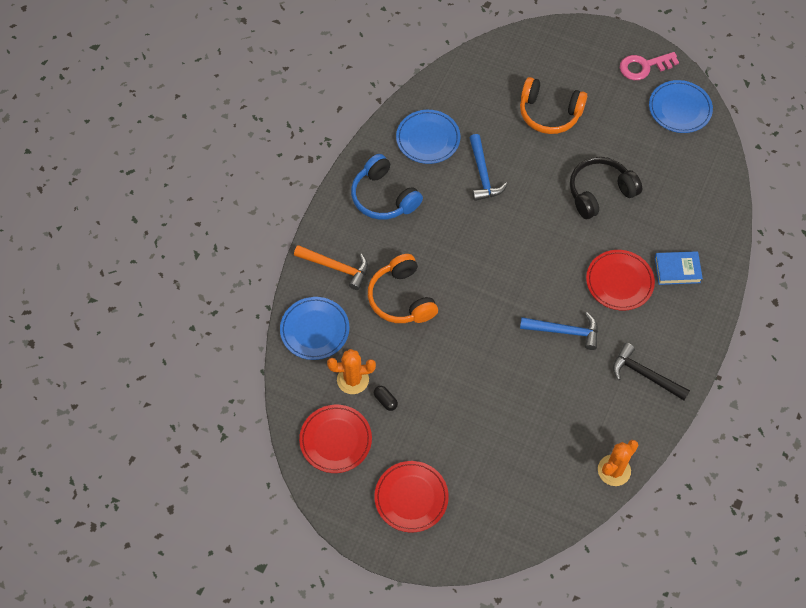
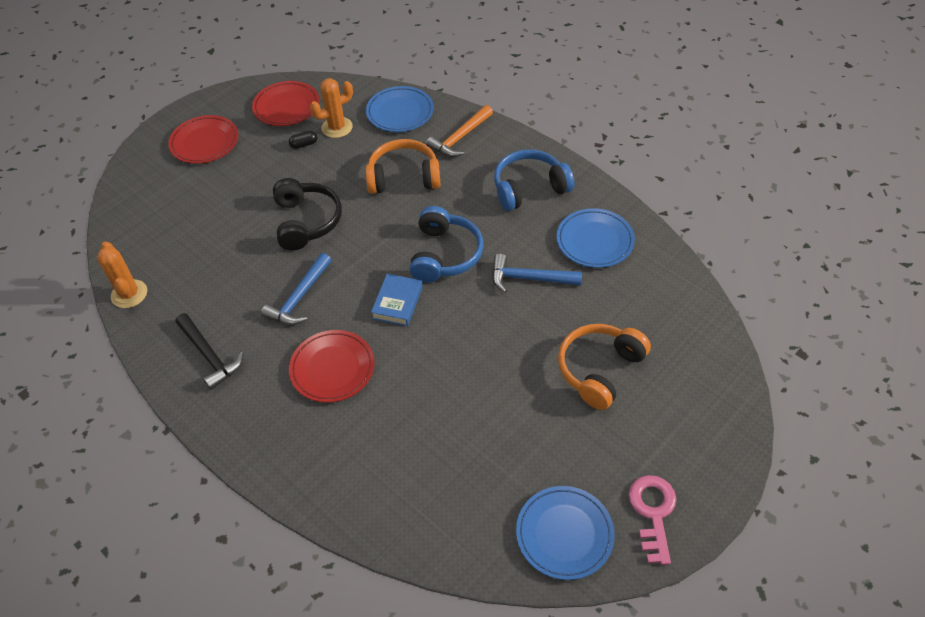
camera: 110 degrees right, 10 degrees down
(353, 379) = (337, 127): orange cactus -> orange cactus turned 45 degrees clockwise
(480, 239) = (445, 254): none -> blue headphones
(600, 192) = (462, 388): black headphones -> black headphones (306, 221)
(645, 375) = (209, 355): black hammer -> black hammer turned 90 degrees clockwise
(677, 270) = (318, 436): blue book -> blue book (397, 302)

